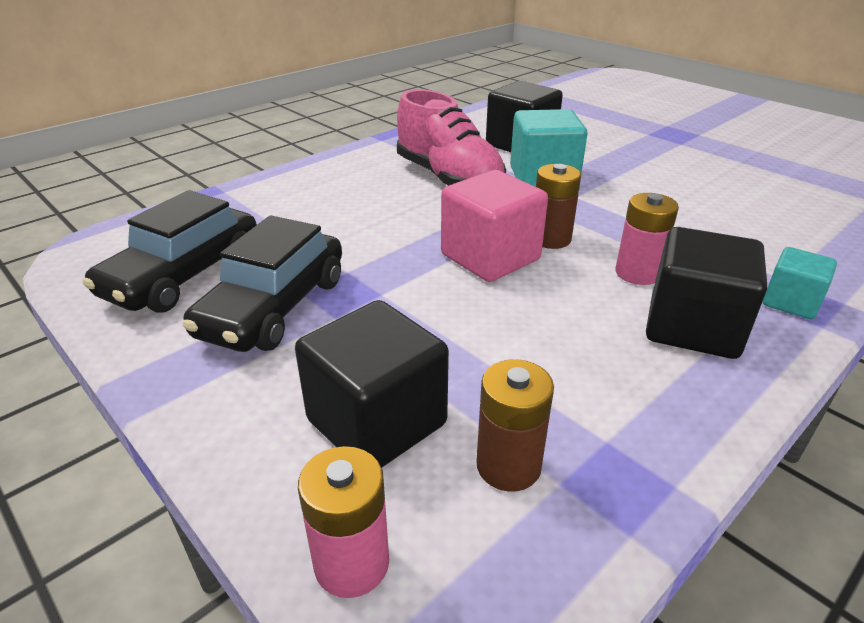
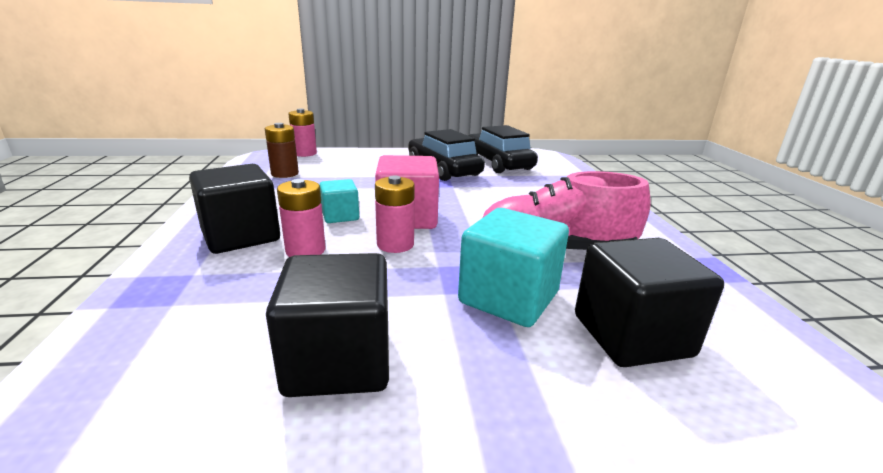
camera: 125 degrees right, 10 degrees down
(376, 422) = (343, 166): black cube -> black cube (338, 361)
(550, 239) = (395, 244): brown battery -> pink battery
(790, 302) = (166, 283): turquoise cube -> turquoise cube (340, 216)

